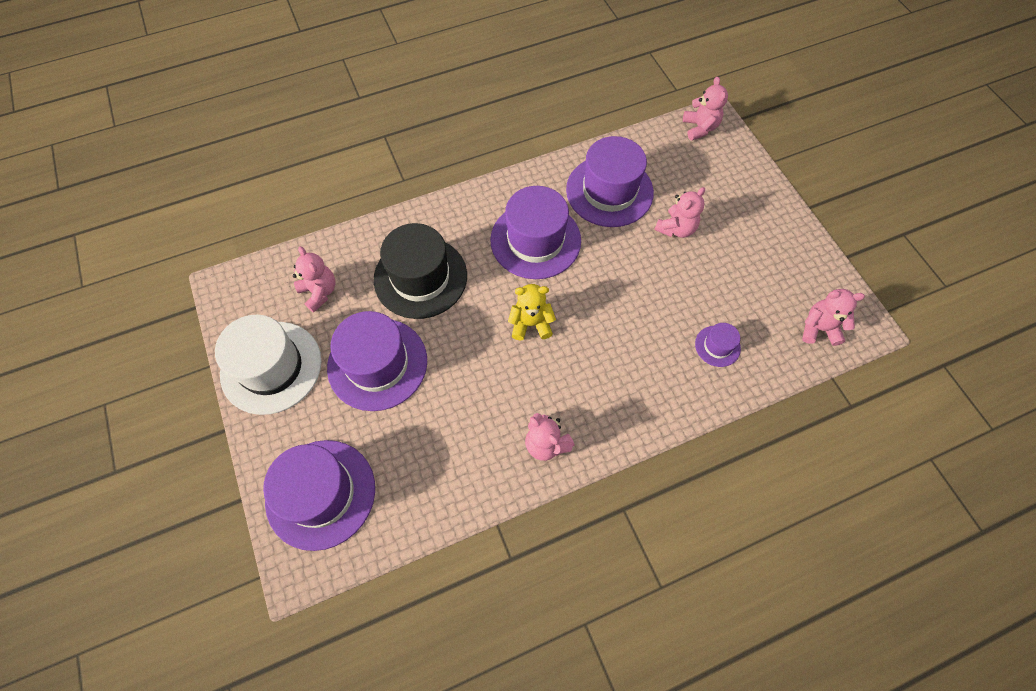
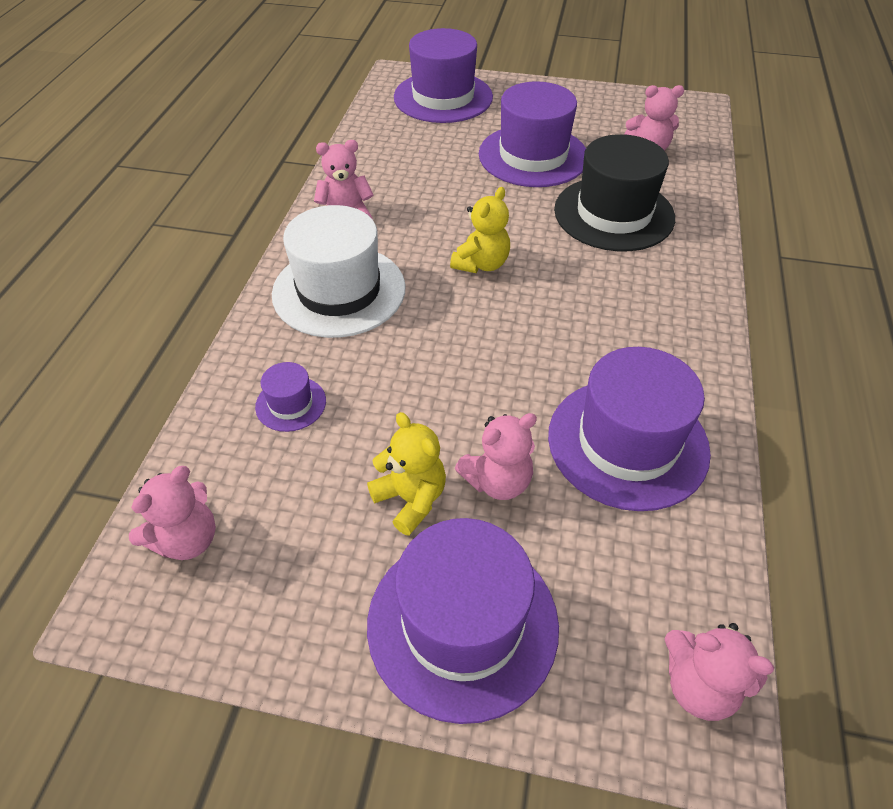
camera: 125 degrees right, 15 degrees down
(271, 367) = (584, 106): white hat -> white hat (339, 291)
(535, 240) = (595, 321): purple hat -> purple hat (462, 623)
(676, 228) = (497, 481): pink teddy bear -> pink teddy bear turned 105 degrees counterclockwise
(716, 255) = (411, 499): none -> yellow teddy bear

